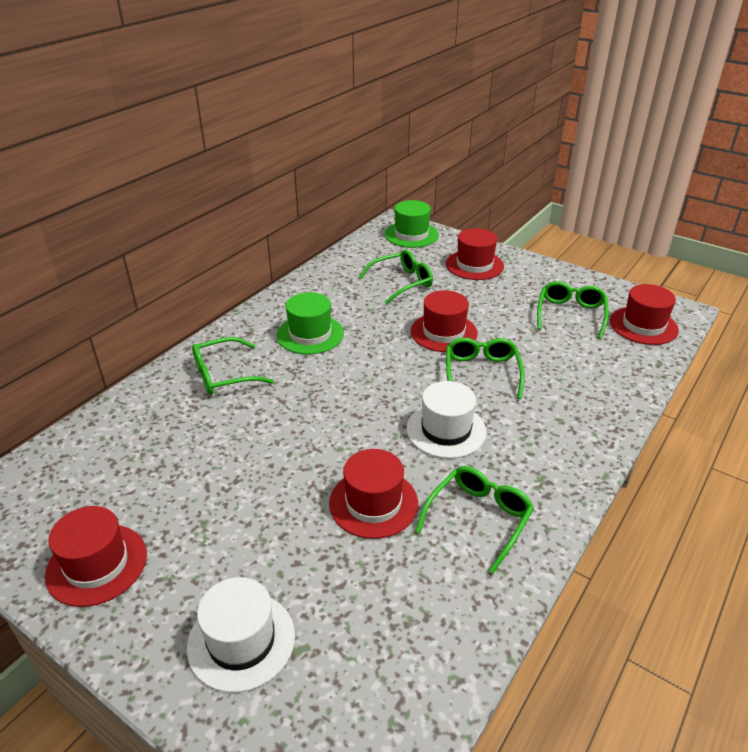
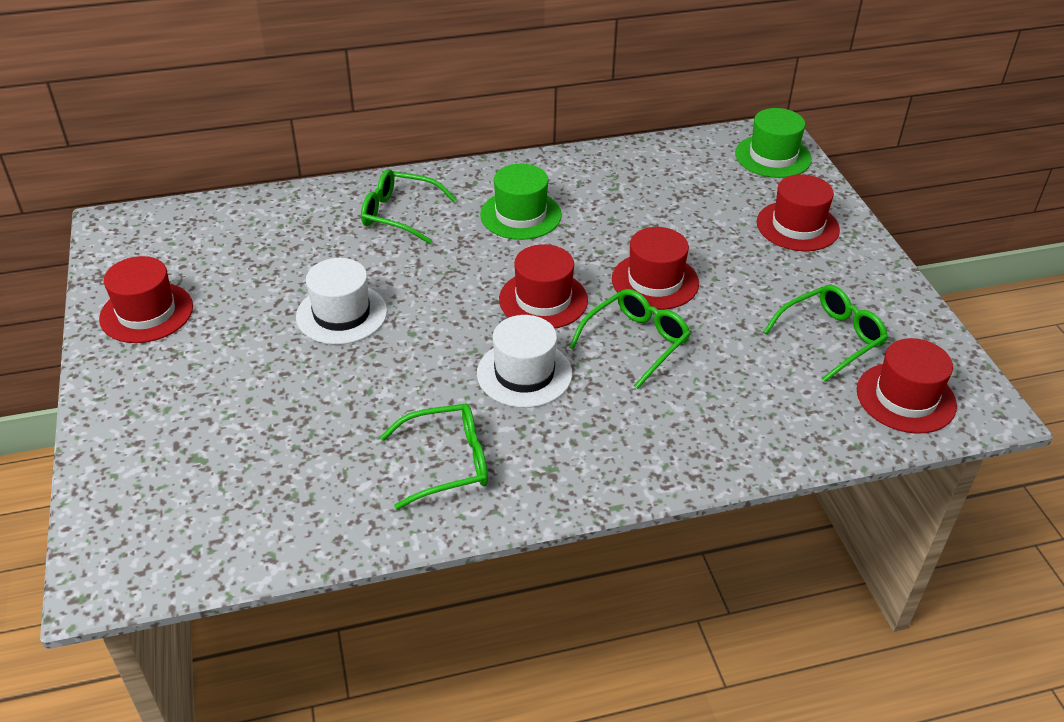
camera: 40 degrees right, 5 degrees up
(241, 640) = (171, 426): white hat -> white hat (341, 314)
(373, 503) = (380, 394): red hat -> red hat (543, 300)
(402, 282) = (685, 206): green glasses -> none

